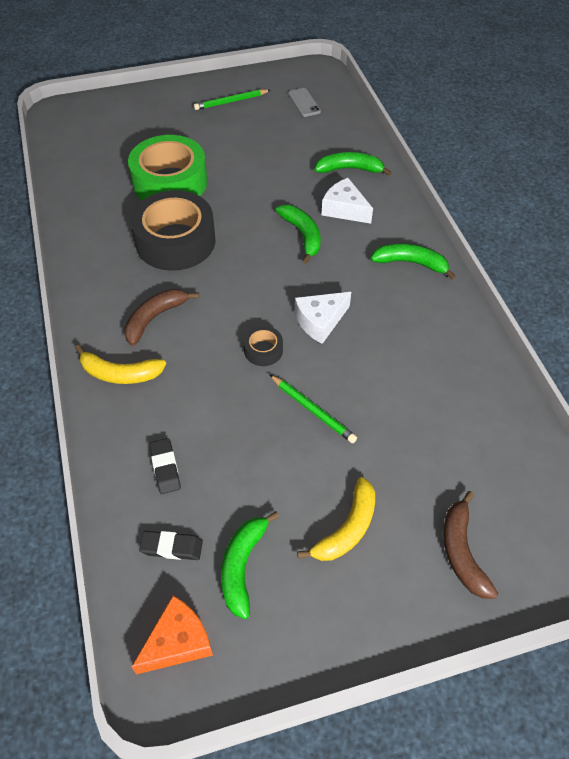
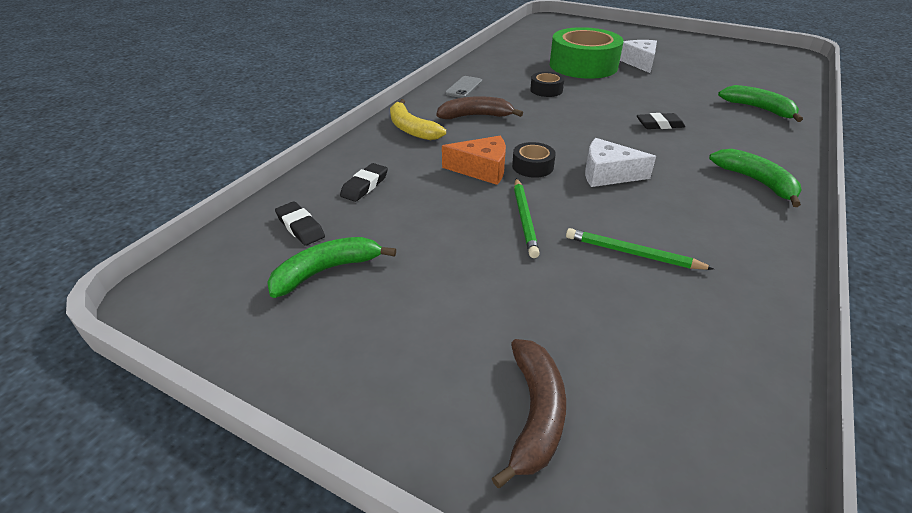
camera: 45 degrees right, 15 degrees down
(175, 241) = (546, 90): black tape -> black tape, size x0.44
(178, 642) = (216, 279): orange cheese -> orange cheese (482, 169)
(230, 101) = (688, 47): green pencil -> green pencil (632, 253)
(302, 235) = (659, 125): green banana -> black eraser
(304, 103) = (757, 65): grey phone -> grey phone (464, 87)
(344, 209) = (722, 127): white cheese -> white cheese (639, 62)
(347, 528) = (443, 309): yellow banana -> none
(462, 552) = (535, 414): brown banana -> brown banana turned 150 degrees clockwise

